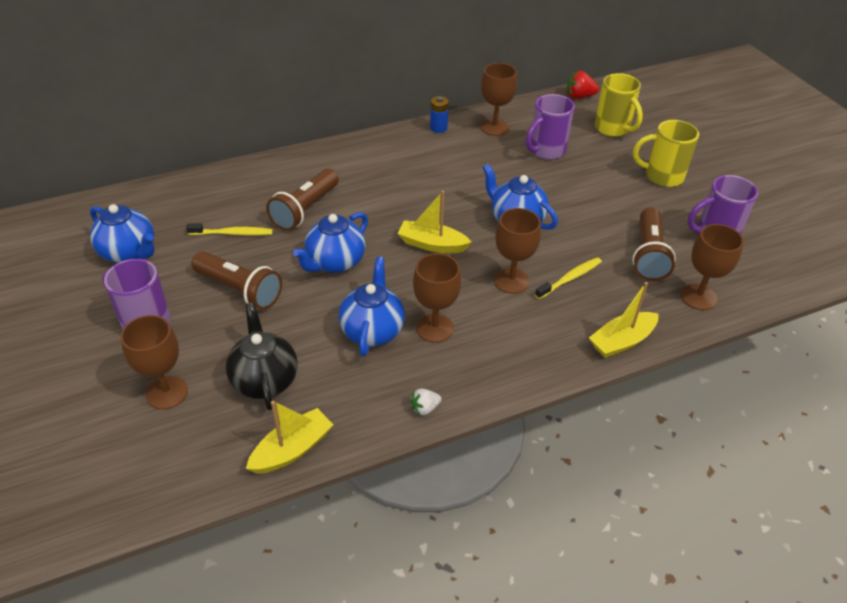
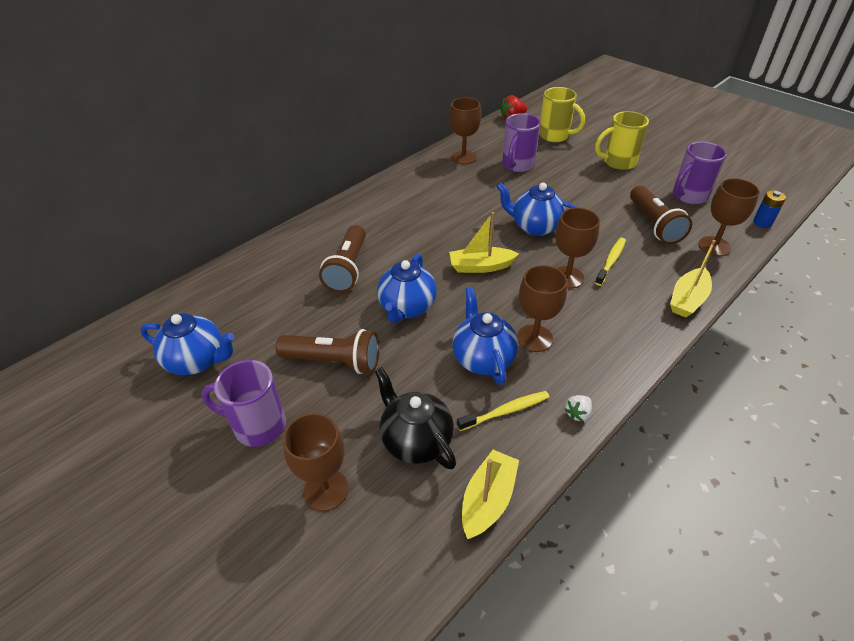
camera: 20 degrees left, 0 degrees up
(232, 233) = (292, 310): yellow toothbrush -> yellow toothbrush (505, 411)
(438, 128) = (418, 169): blue battery -> blue battery (762, 222)

